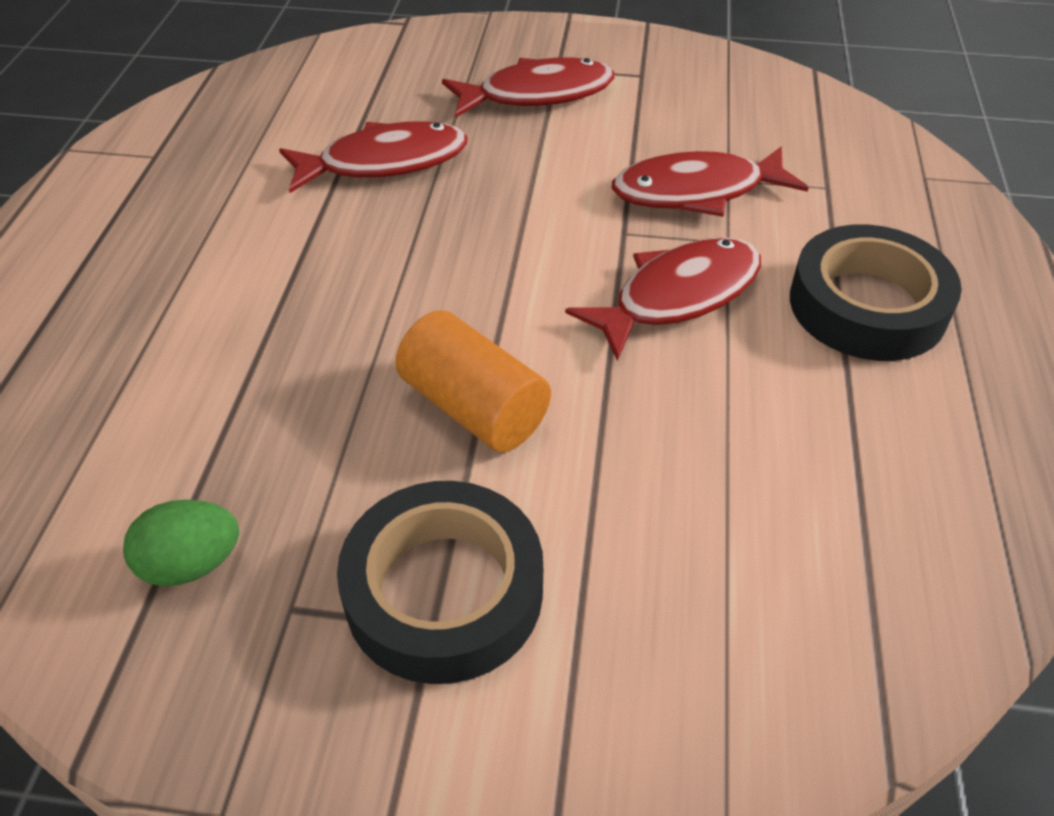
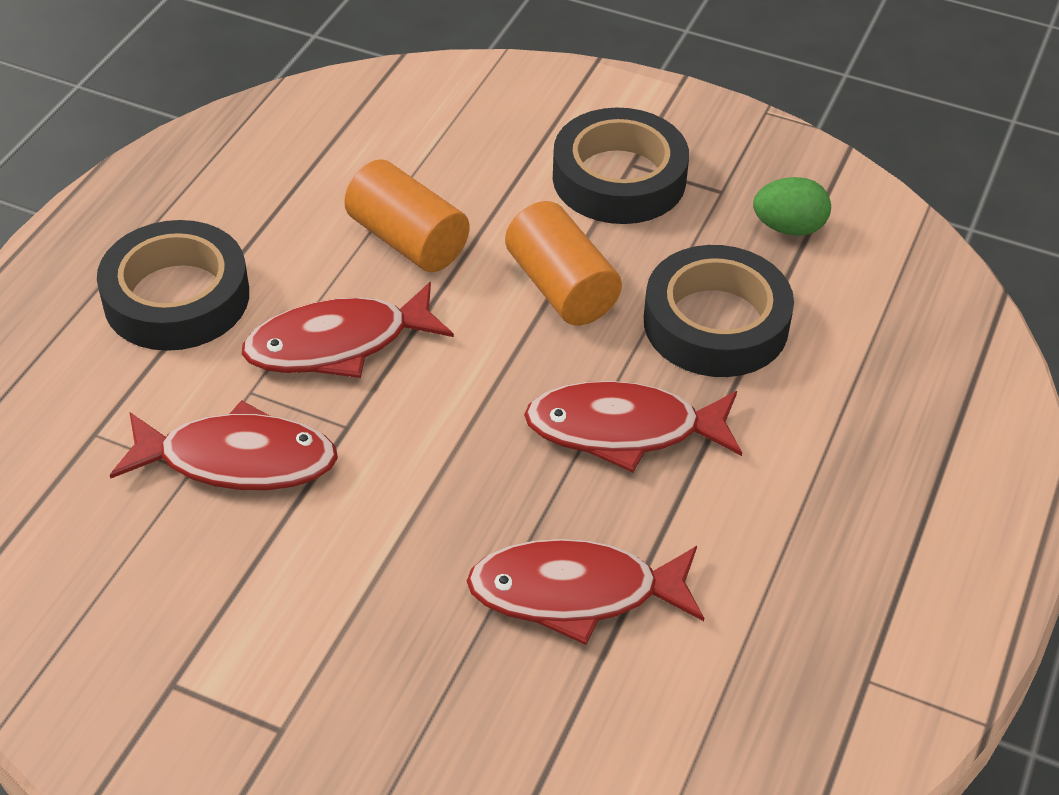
camera: 165 degrees left, 0 degrees up
(286, 404) = (715, 323): none -> black tape
(537, 94) = (336, 676): red fish -> red fish (623, 429)
(676, 425) = (408, 240): none -> orange cylinder

